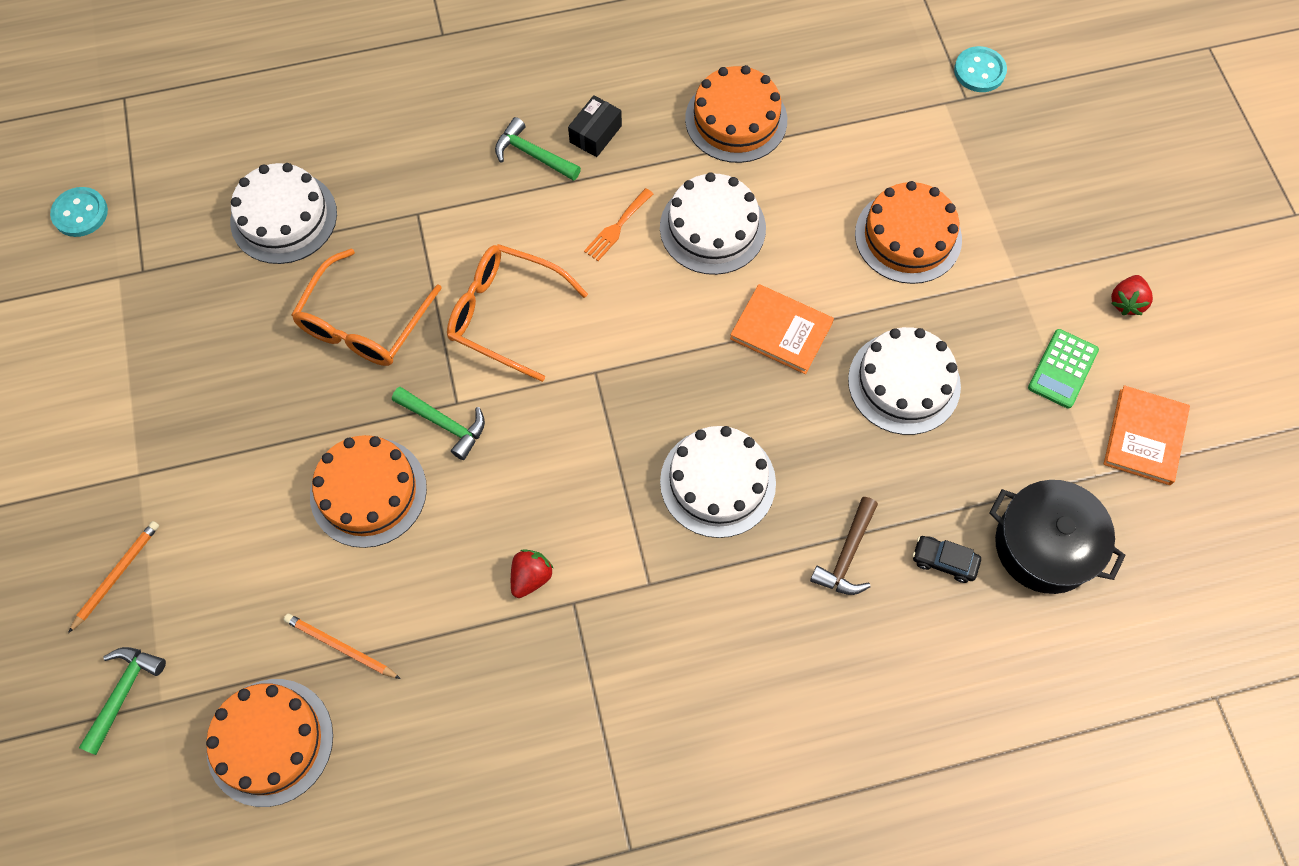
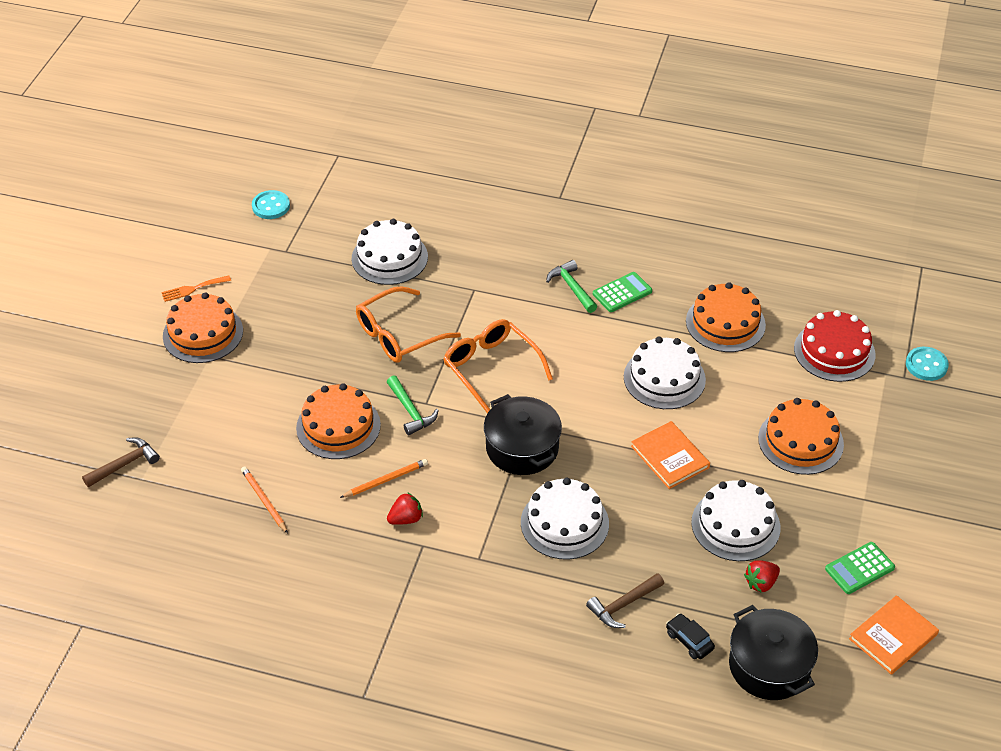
camera: 30 degrees right, 20 degrees down
(116, 575) = (162, 402): orange pencil -> orange pencil (386, 480)
(124, 692) = (125, 464): green hammer -> brown hammer
(270, 742) = (189, 530): orange cake -> orange cake (203, 333)
(595, 134) = (622, 293): black box -> green calculator
(608, 406) = (522, 448): none -> black pot
(617, 227) = (599, 351): orange fork -> orange fork (193, 289)
(875, 100) = (834, 351): none -> red cake
(1126, 302) = (938, 550): red strawberry -> red strawberry (761, 583)

